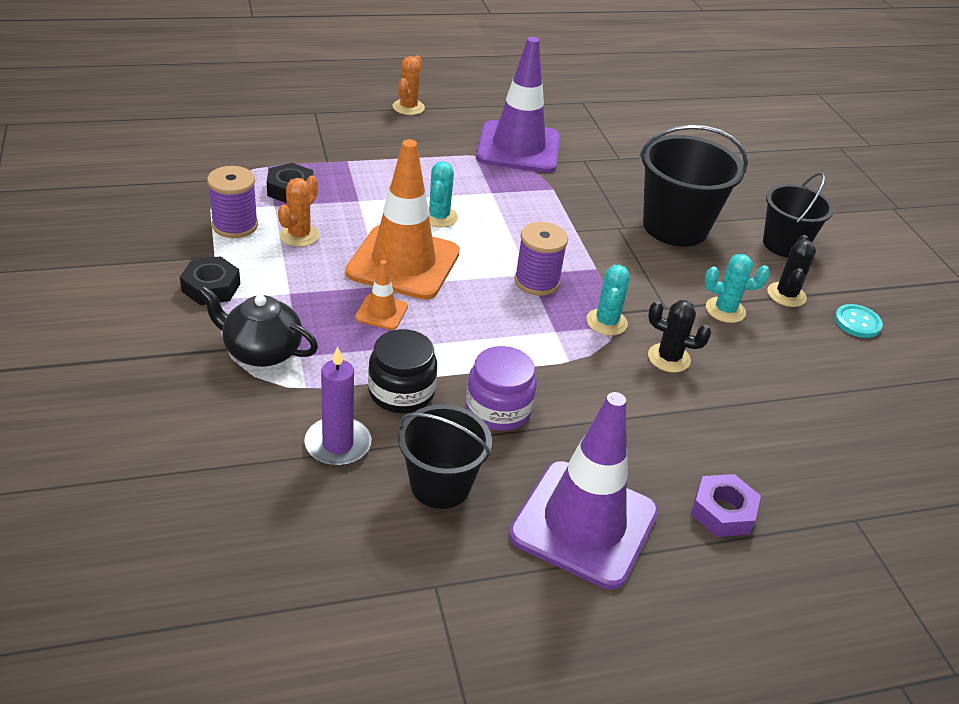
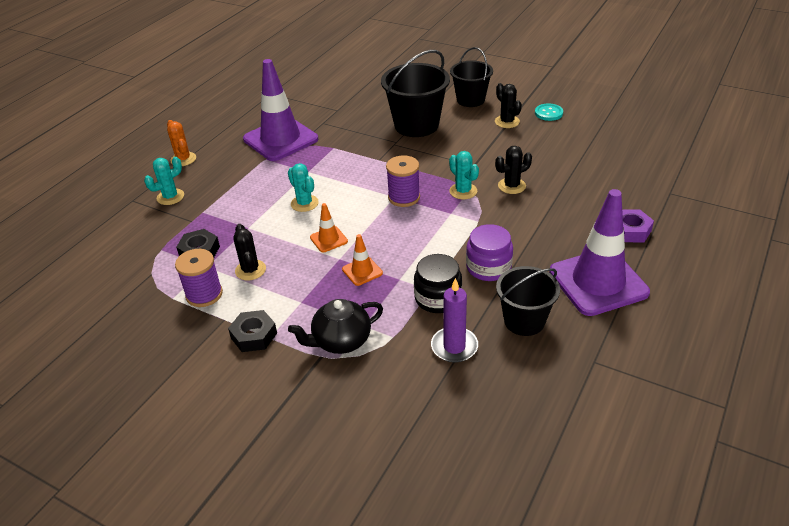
camera: 40 degrees left, 0 degrees up
(299, 235) = (250, 270): orange cactus -> black cactus
(403, 263) = (328, 239): orange traffic cone -> orange traffic cone, size x0.44
(725, 310) = (497, 147): turquoise cactus -> turquoise cactus (170, 197)

